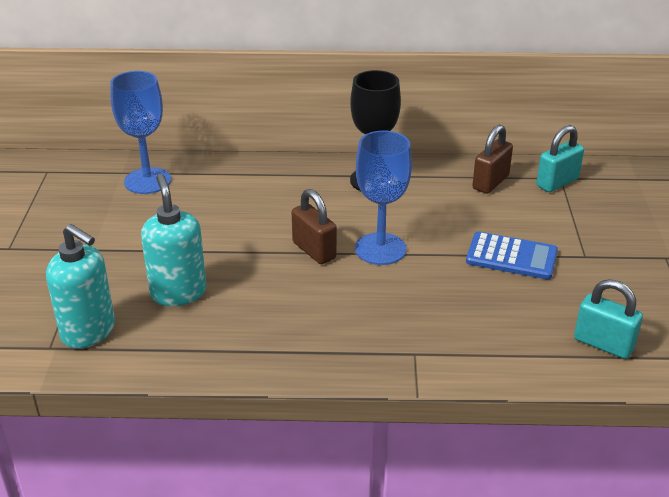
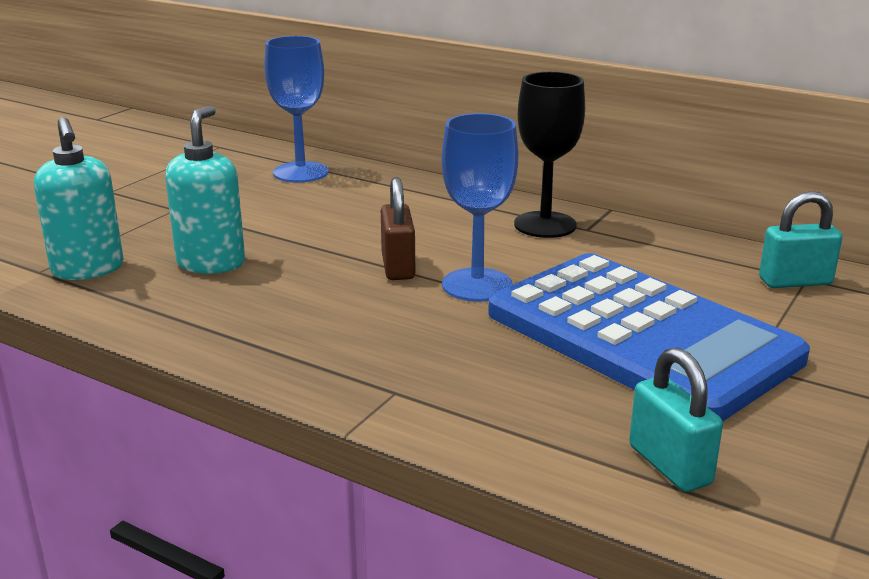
camera: 30 degrees right, 10 degrees down
(490, 182) = (697, 260): brown padlock -> none
(511, 257) = (640, 336): blue calculator -> blue calculator, size x2.23

